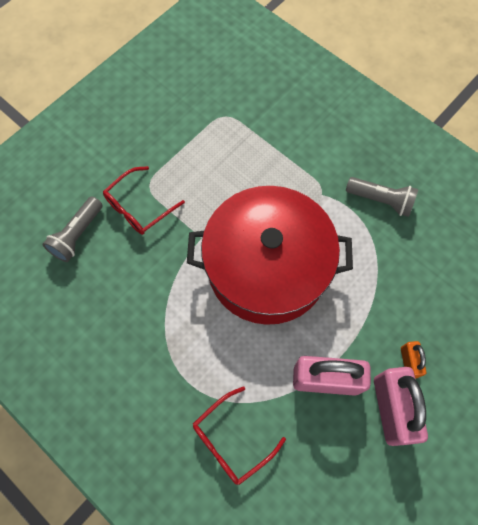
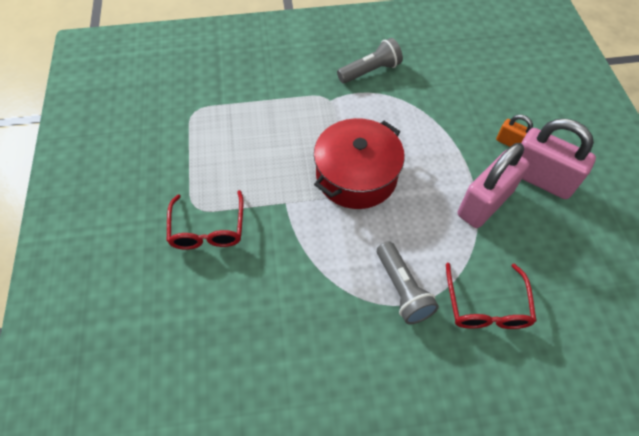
camera: 50 degrees left, 10 degrees down
(77, 235) = (181, 299): grey flashlight -> grey flashlight (402, 289)
(267, 267) = (356, 176): red pot -> red pot, size x0.65

